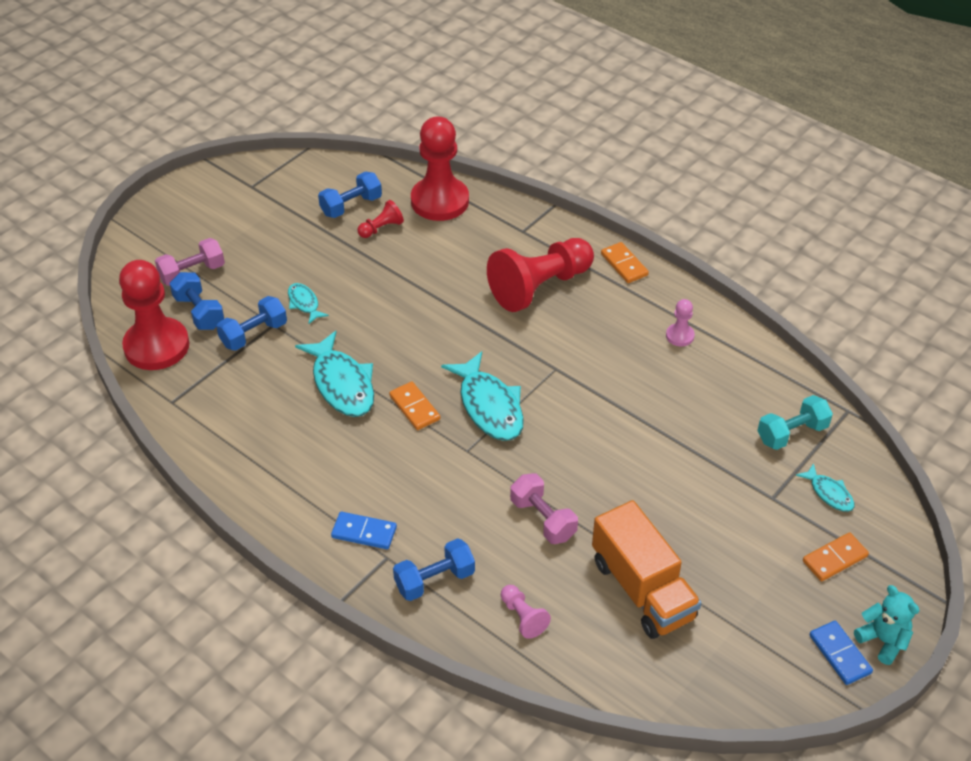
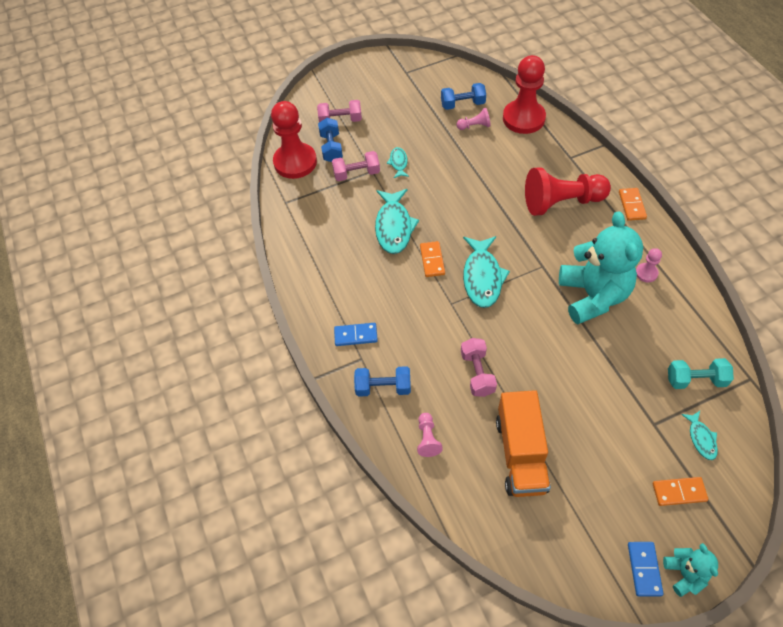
camera: 30 degrees right, 10 degrees up
(254, 334) = (356, 174): blue dumbbell -> pink dumbbell
(364, 532) = (356, 335): blue domino -> blue domino turned 45 degrees counterclockwise
(381, 228) = (474, 126): red pawn -> pink pawn
(632, 382) = (593, 296): none -> turquoise teddy bear

